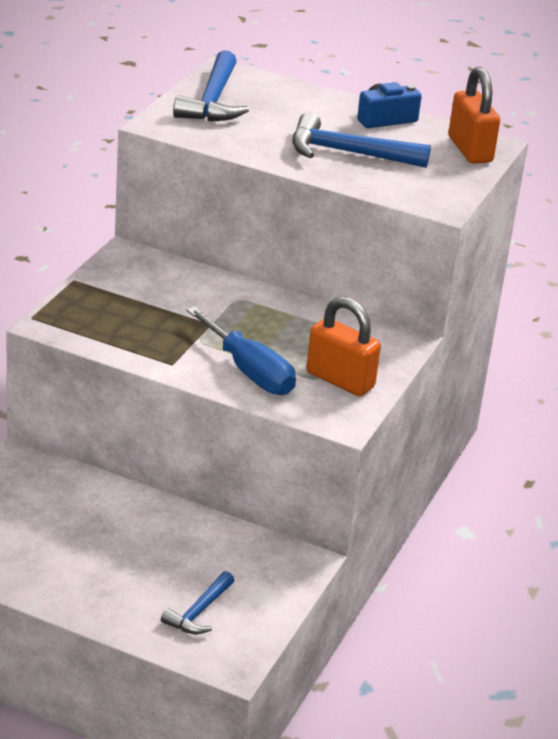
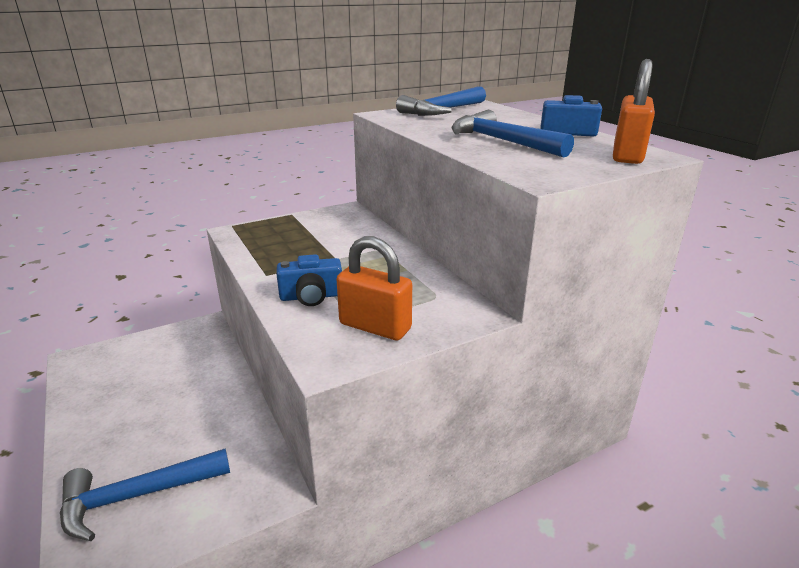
camera: 40 degrees right, 5 degrees down
(199, 611) = (137, 496): blue hammer -> blue hammer, size x1.69
(249, 371) = (311, 296): blue screwdriver -> blue camera
(340, 380) = (375, 326): orange padlock -> orange padlock turned 45 degrees counterclockwise

